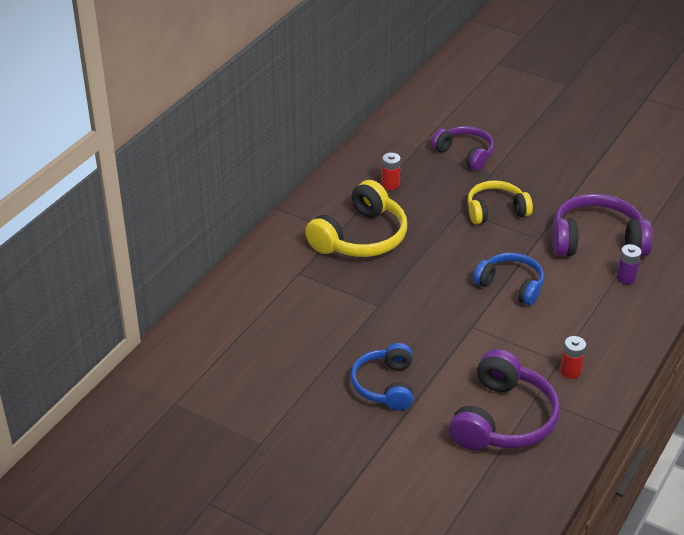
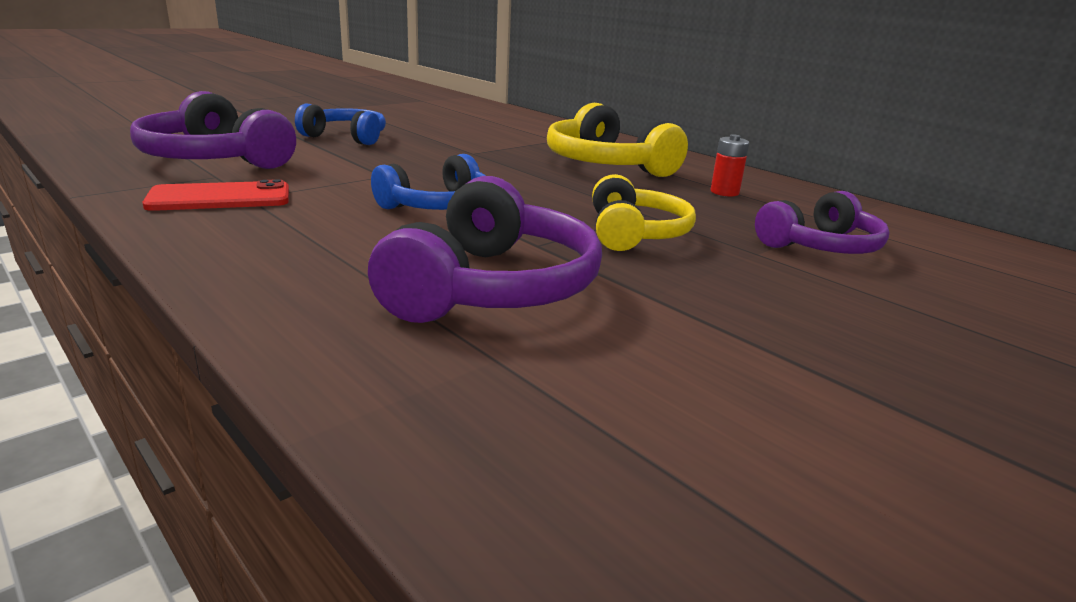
camera: 105 degrees right, 15 degrees down
(570, 371) = (220, 198): red battery -> red phone
(626, 278) = (354, 283): purple battery -> none

